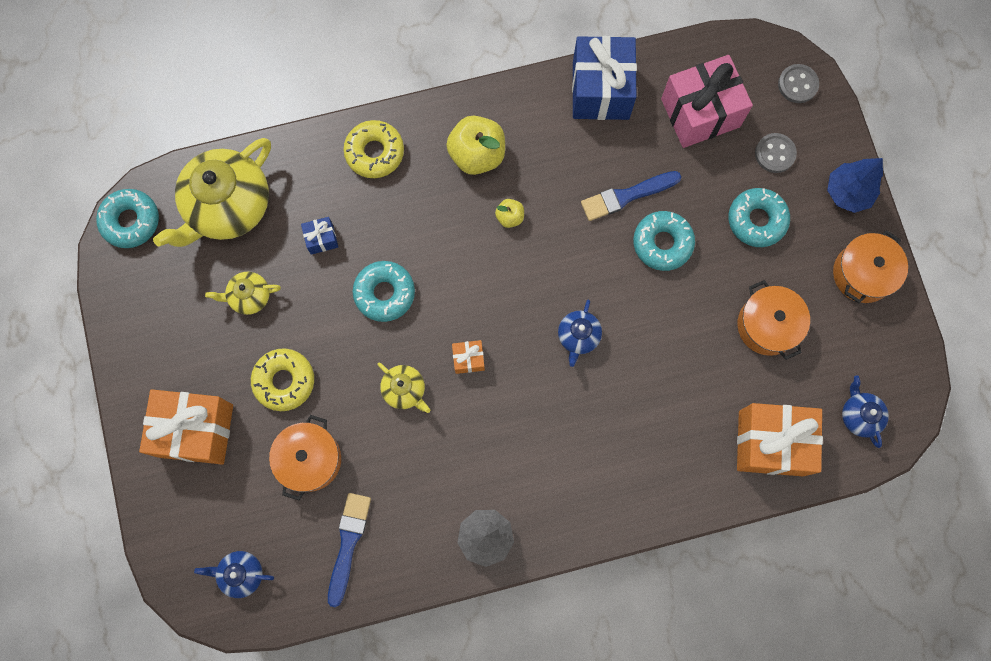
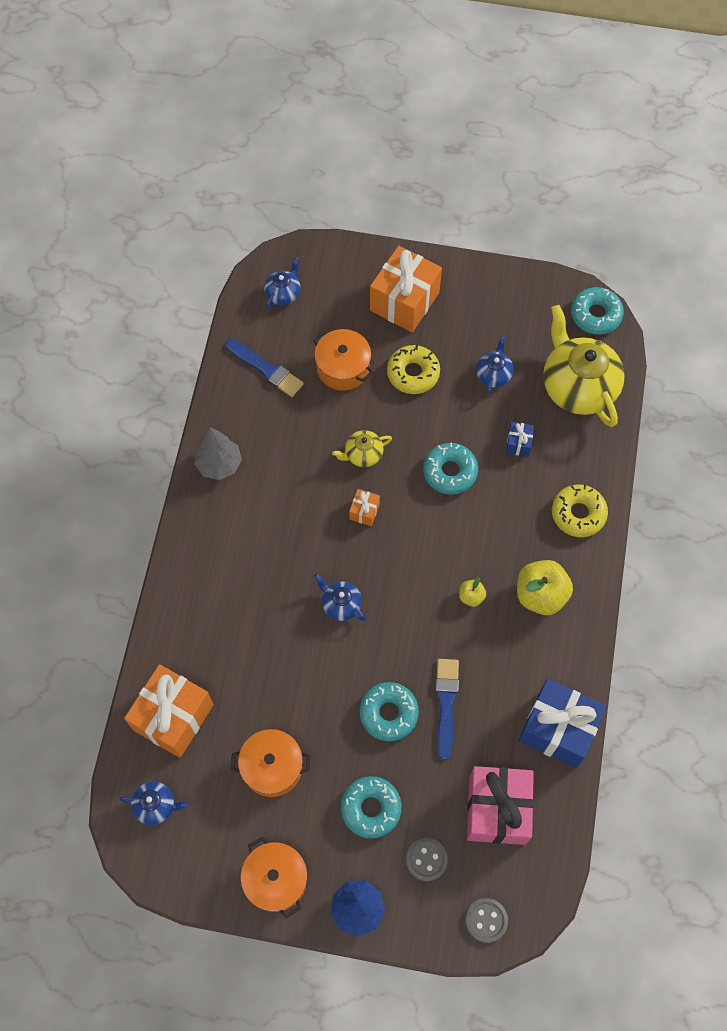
camera: 115 degrees right, 10 degrees down
(249, 296) = (493, 374): yellow teapot -> blue teapot

